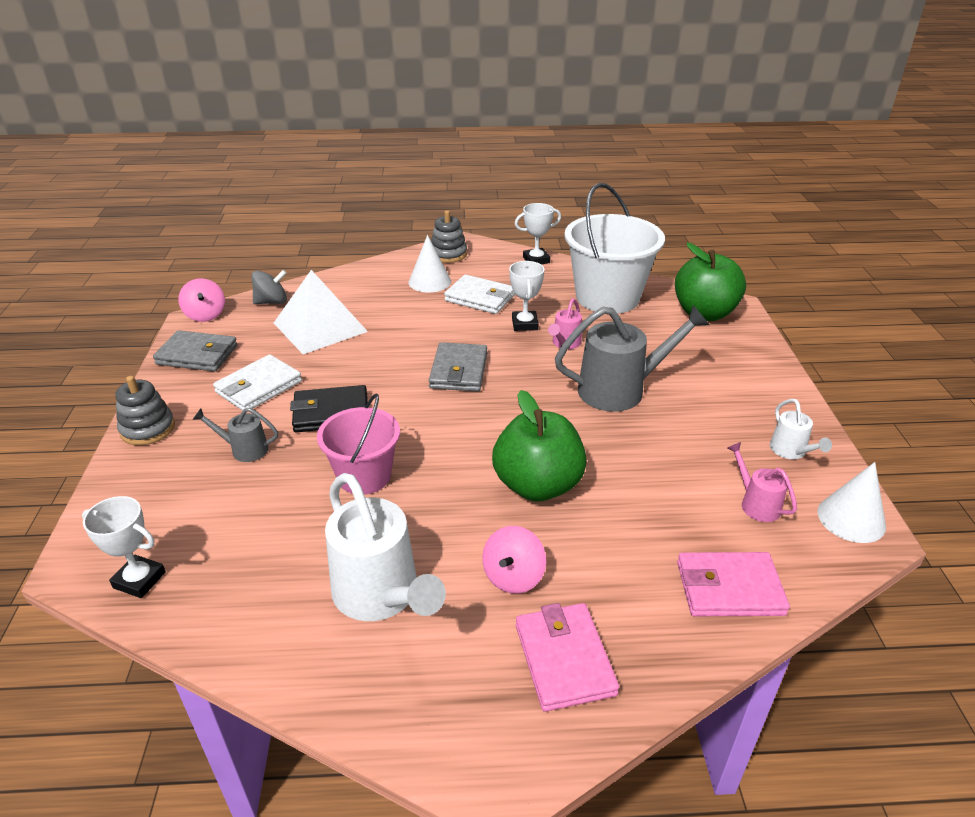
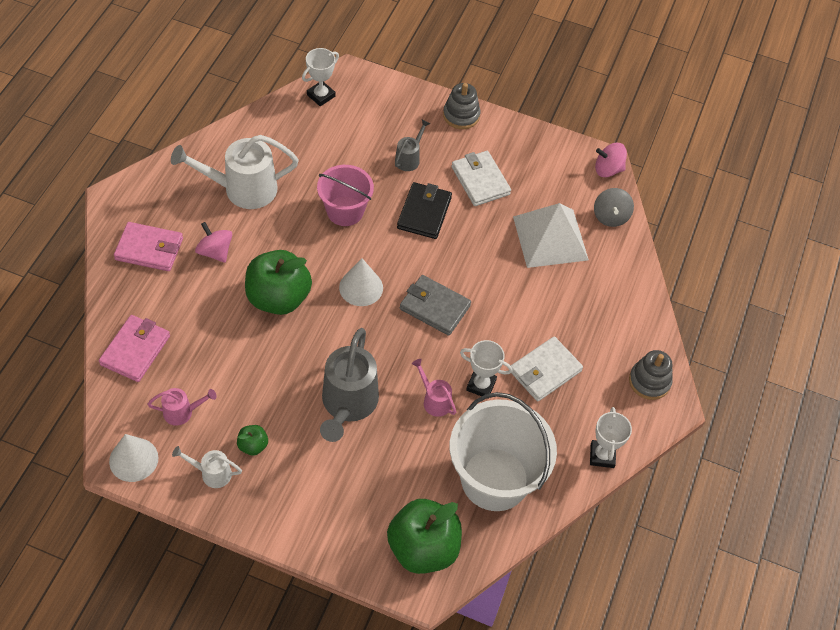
camera: 110 degrees right, 20 degrees up
(197, 355) = (545, 154): grey wallet -> none
(429, 281) = (596, 343): white cone -> white cone (361, 287)
(730, 435) = (253, 445): none -> green apple

